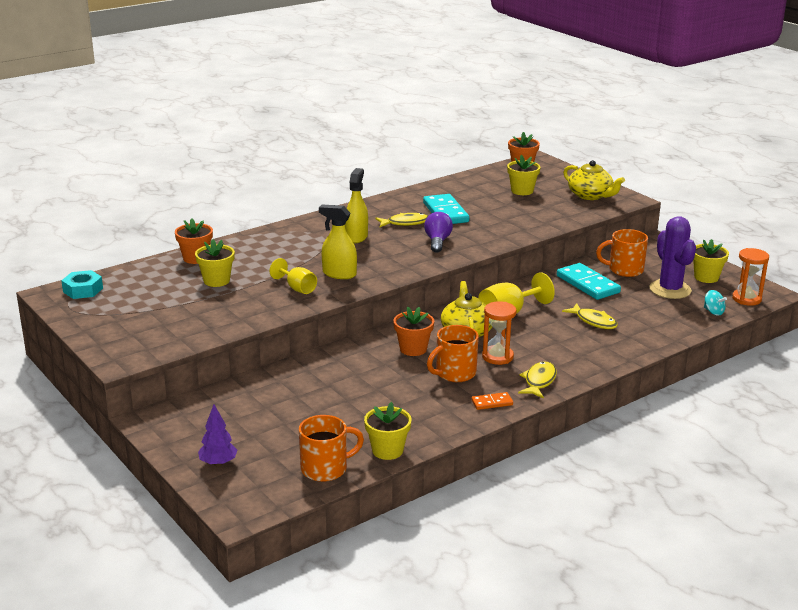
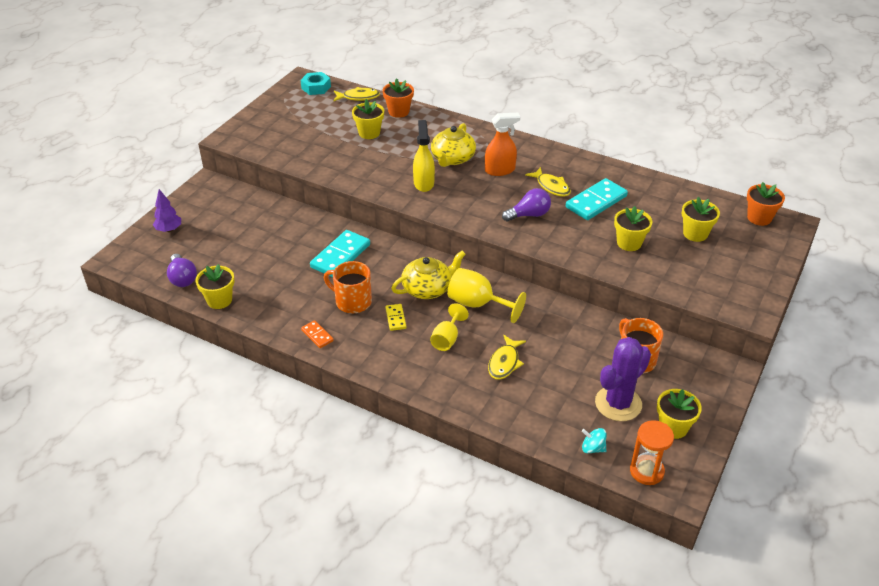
camera: 65 degrees right, 15 degrees up
(297, 288) = (384, 172): yellow goblet -> yellow goblet (447, 339)
(325, 469) = (182, 278): orange mug -> purple light bulb
(356, 237) = (500, 170): yellow spray bottle -> orange spray bottle
(413, 349) = (377, 268): orange flower pot -> none
(497, 357) = (395, 318): orange hourglass -> yellow domino
(513, 215) = (629, 243): none -> yellow flower pot
(539, 381) = (369, 354): yellow fish -> yellow fish (358, 97)
(587, 284) = (580, 340): turquoise domino -> turquoise domino (340, 256)
(590, 195) = (733, 282): yellow teapot -> yellow teapot (452, 158)
(713, 312) = (592, 448): turquoise spinning top -> turquoise spinning top turned 90 degrees clockwise

